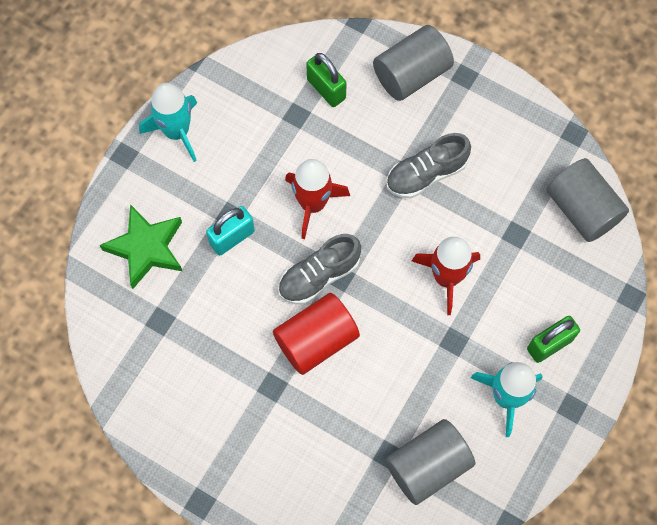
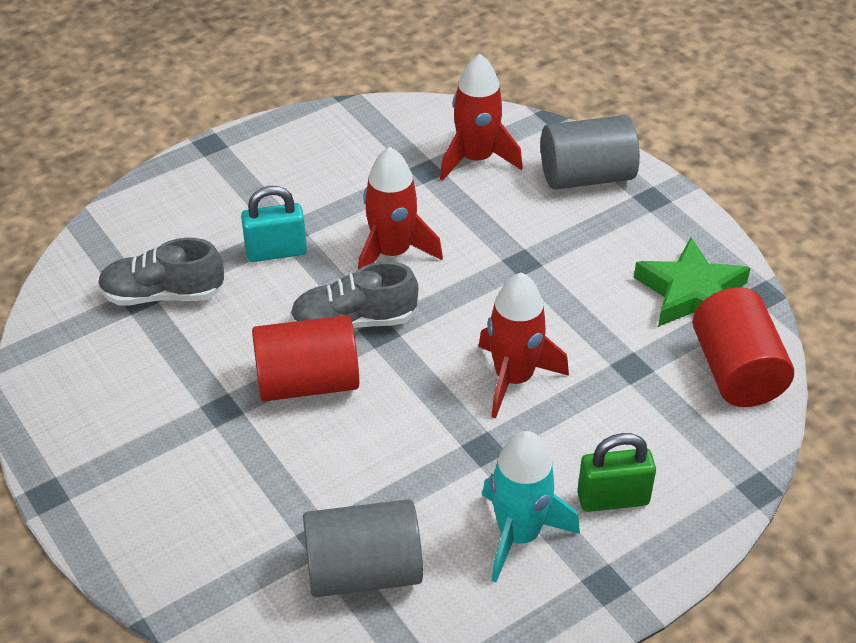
camera: 25 degrees right, 25 degrees down
(146, 248) = (173, 228): green star -> green star (691, 293)
(177, 132) = (281, 142): turquoise rocket -> none
(326, 89) = (476, 159): green padlock -> red rocket
(426, 174) = (549, 270): grey shoe -> grey shoe (163, 294)
(582, 209) = (736, 371): grey cylinder -> red cylinder

